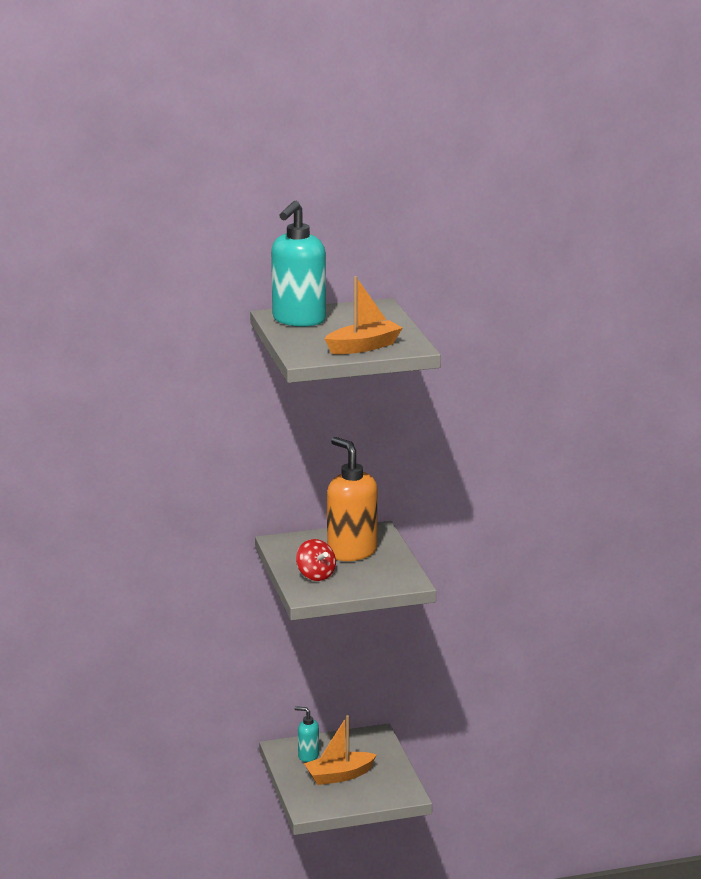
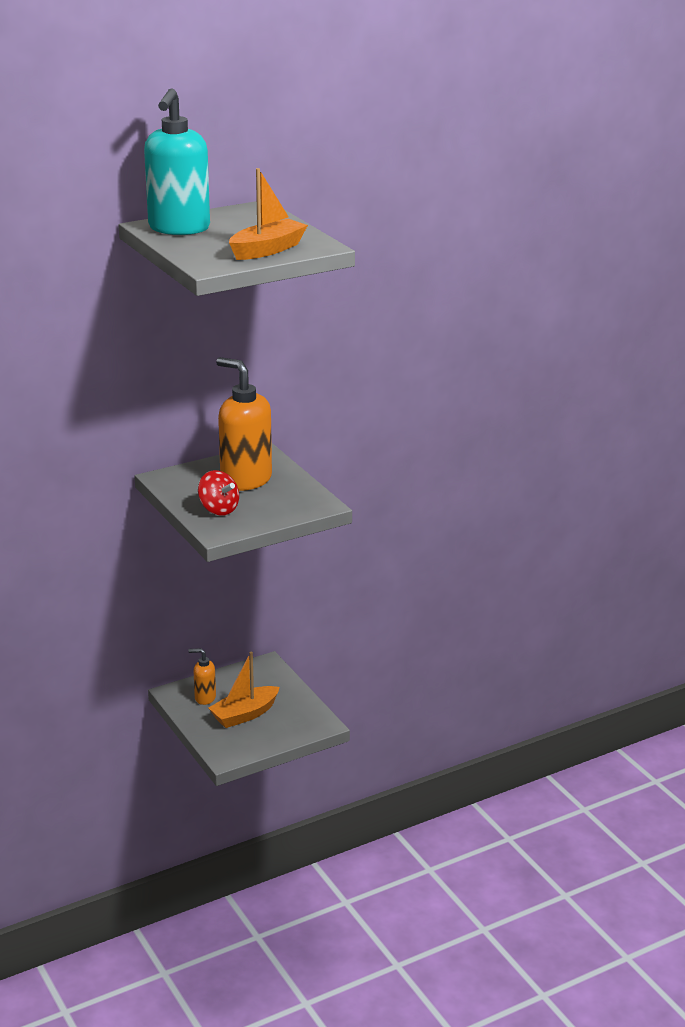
camera: 15 degrees left, 5 degrees up
(308, 756) = (204, 698): turquoise soap dispenser -> orange soap dispenser

